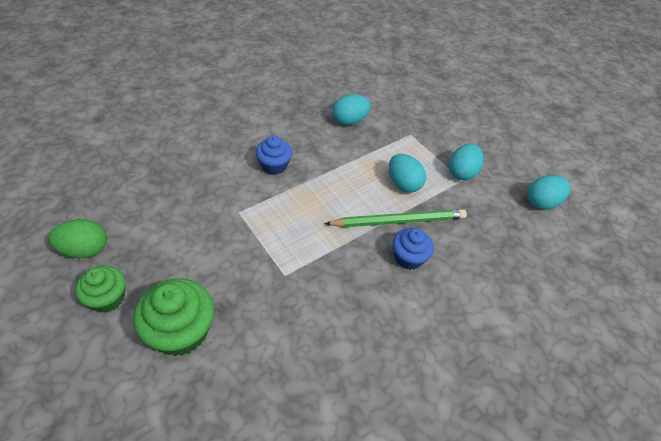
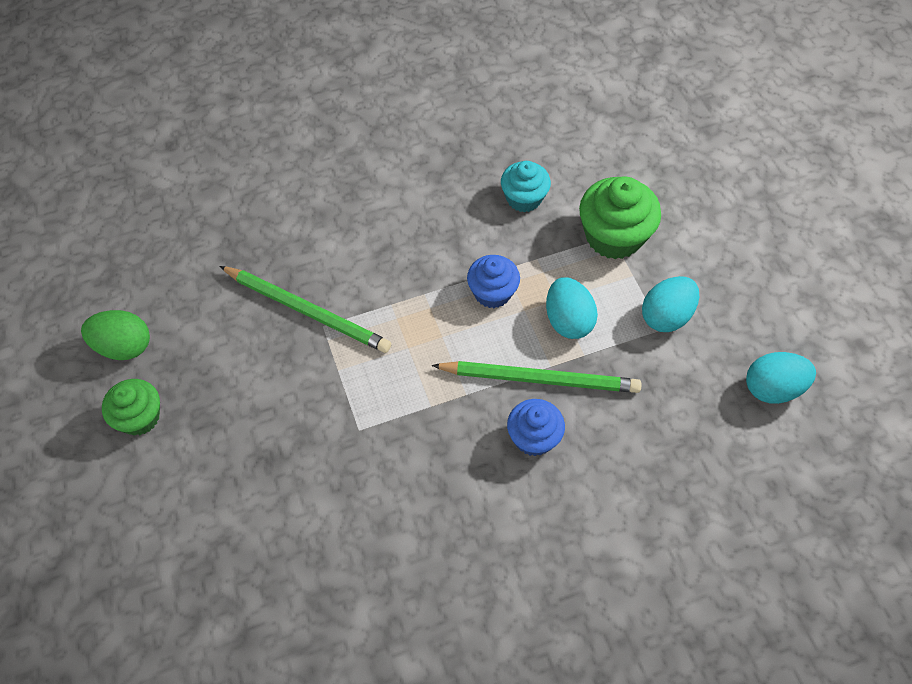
camera: 20 degrees right, 10 degrees up
(181, 331) = (215, 478): green cupcake -> green cupcake (613, 236)
(224, 204) = (307, 310): none -> green pencil
(274, 166) = (390, 260): blue cupcake -> blue cupcake (492, 292)
(349, 121) = (524, 198): turquoise egg -> turquoise cupcake

